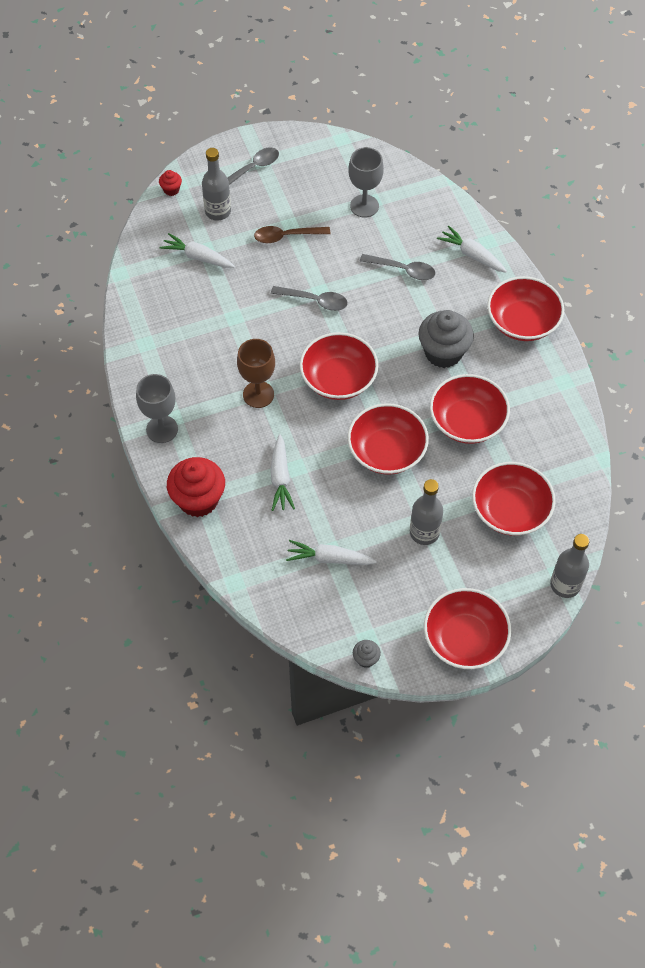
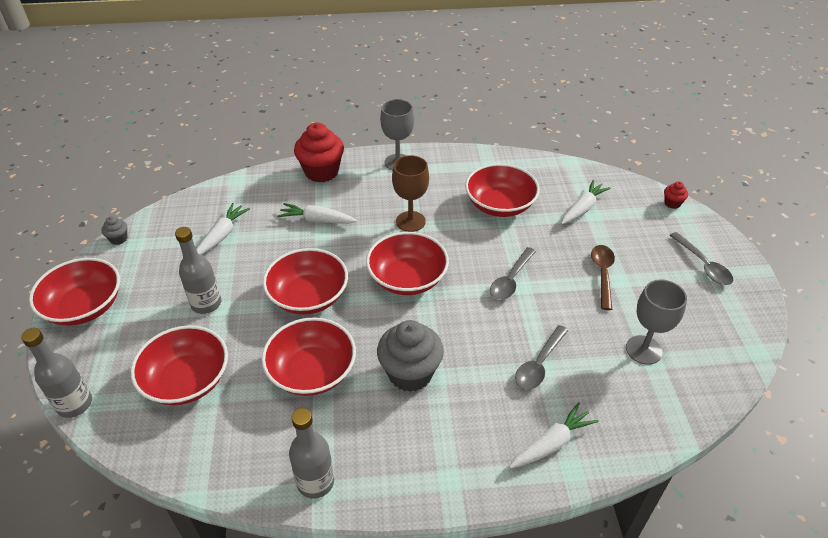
camera: 105 degrees right, 15 degrees down
(218, 211) = (641, 230): grey bottle -> grey bottle (315, 482)
(522, 322) = (430, 470): red bowl -> red bowl (500, 205)

